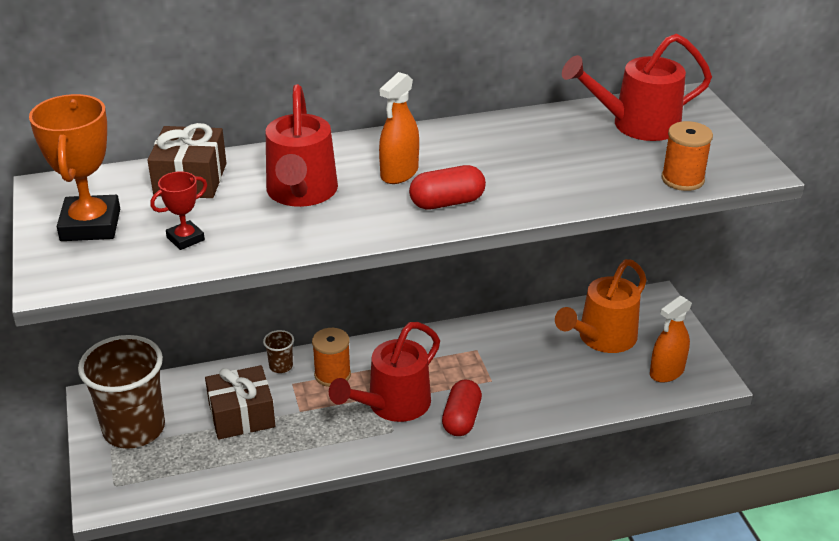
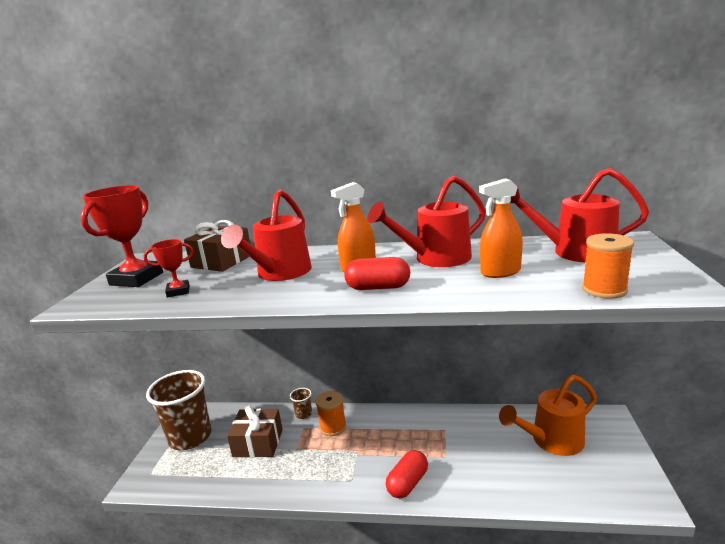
camera: 25 degrees right, 15 degrees down
(90, 225) = (136, 279): orange trophy -> red trophy
(392, 405) = (361, 459): red watering can -> red watering can (435, 259)
(666, 372) = (605, 483): orange spray bottle -> orange spray bottle (500, 272)

